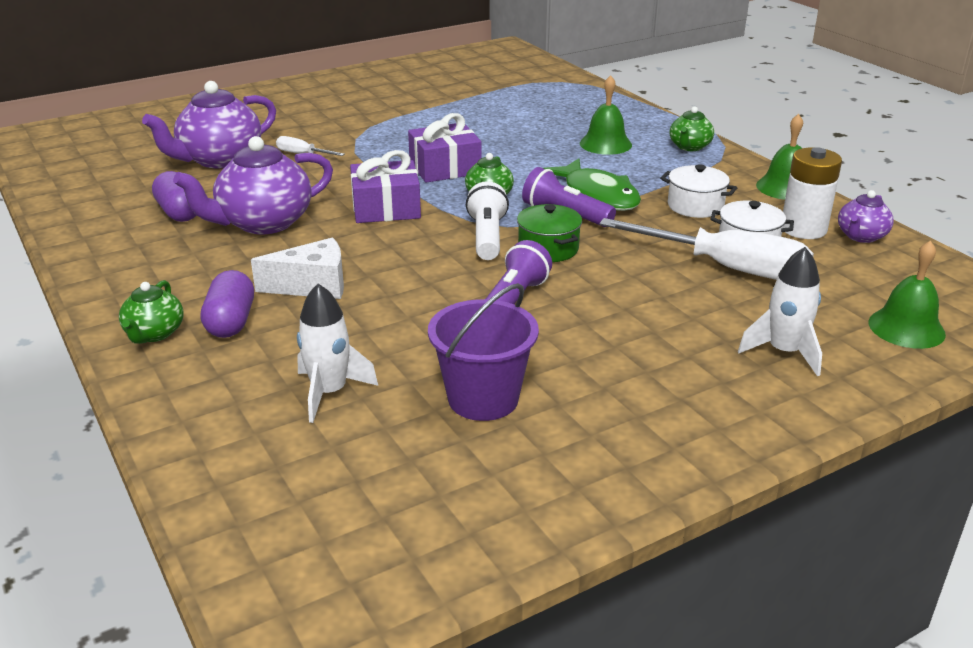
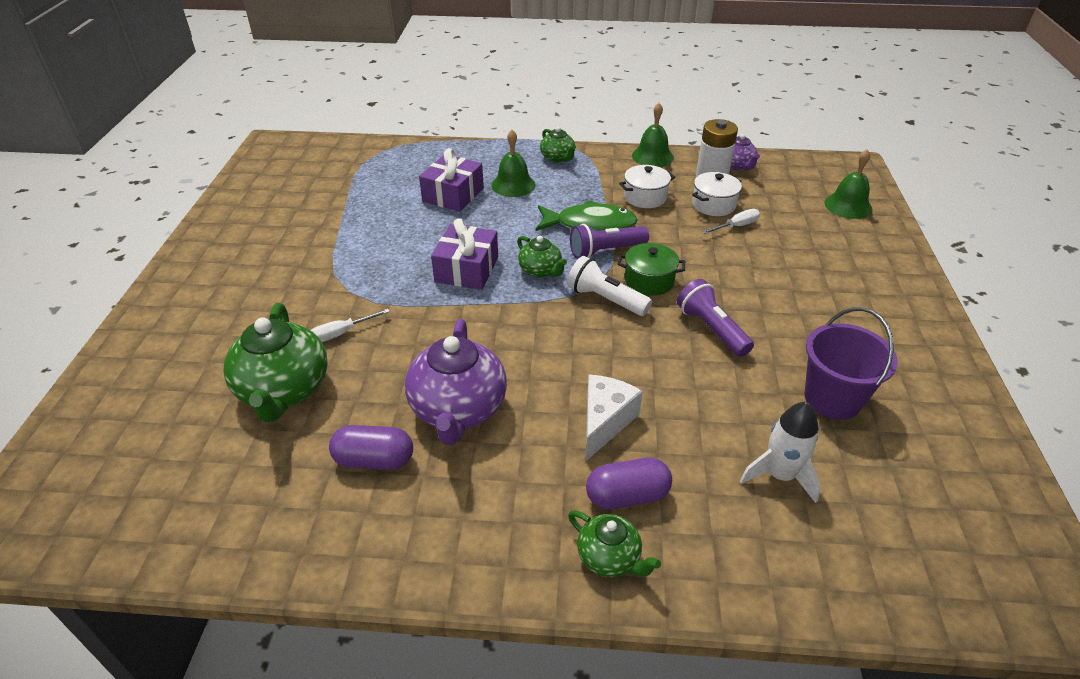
camera: 55 degrees left, 10 degrees up
(220, 159) = (284, 390): purple teapot -> green teapot
(231, 322) = (627, 496): purple capsule -> purple capsule turned 45 degrees counterclockwise
(386, 208) = (506, 328): purple gift -> purple gift (453, 195)
(726, 268) = (736, 226): white screwdriver -> white screwdriver, size x0.44
(784, 352) = (848, 256): white rocket -> none

